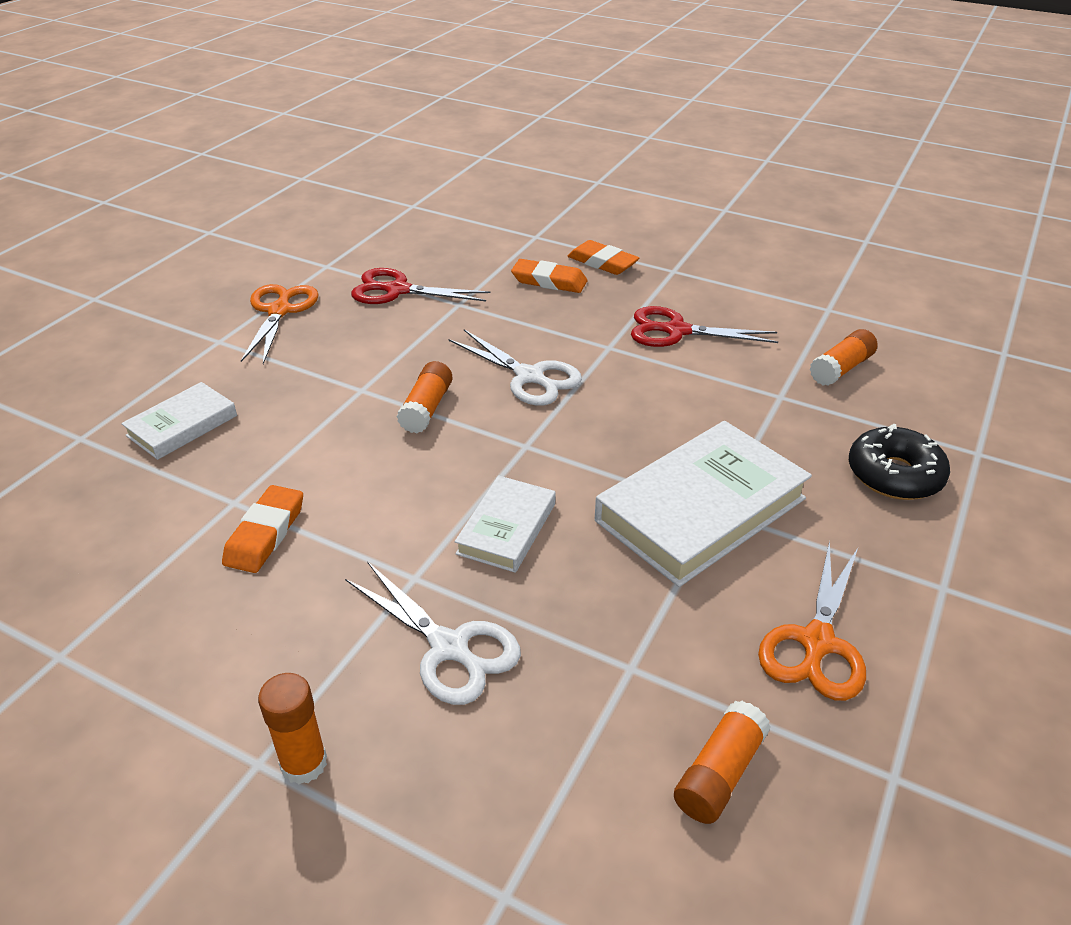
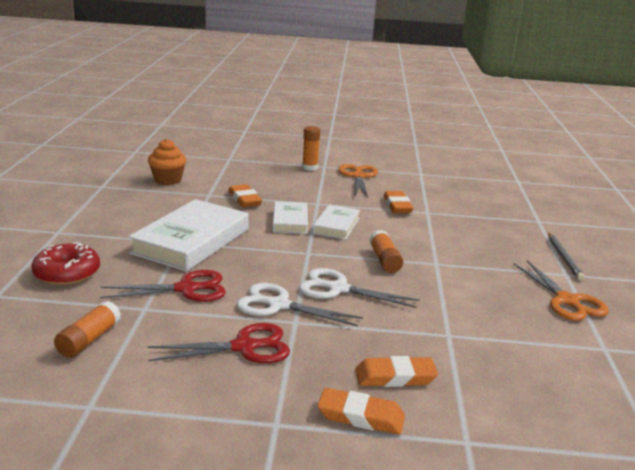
camera: 155 degrees right, 15 degrees down
(176, 363) = (563, 258): none -> grey pencil
(182, 425) = (501, 232): white book -> white book (336, 226)
(397, 290) = (512, 336): red scissors -> red scissors (187, 289)
(450, 648) = (284, 190): white scissors -> white scissors (278, 305)
(558, 627) = (244, 199): none -> orange eraser
(719, 773) = (168, 180): orange glue stick -> orange cupcake
(816, 643) = (128, 209): orange scissors -> orange scissors (358, 176)
(894, 475) = (67, 273): black donut -> red donut

